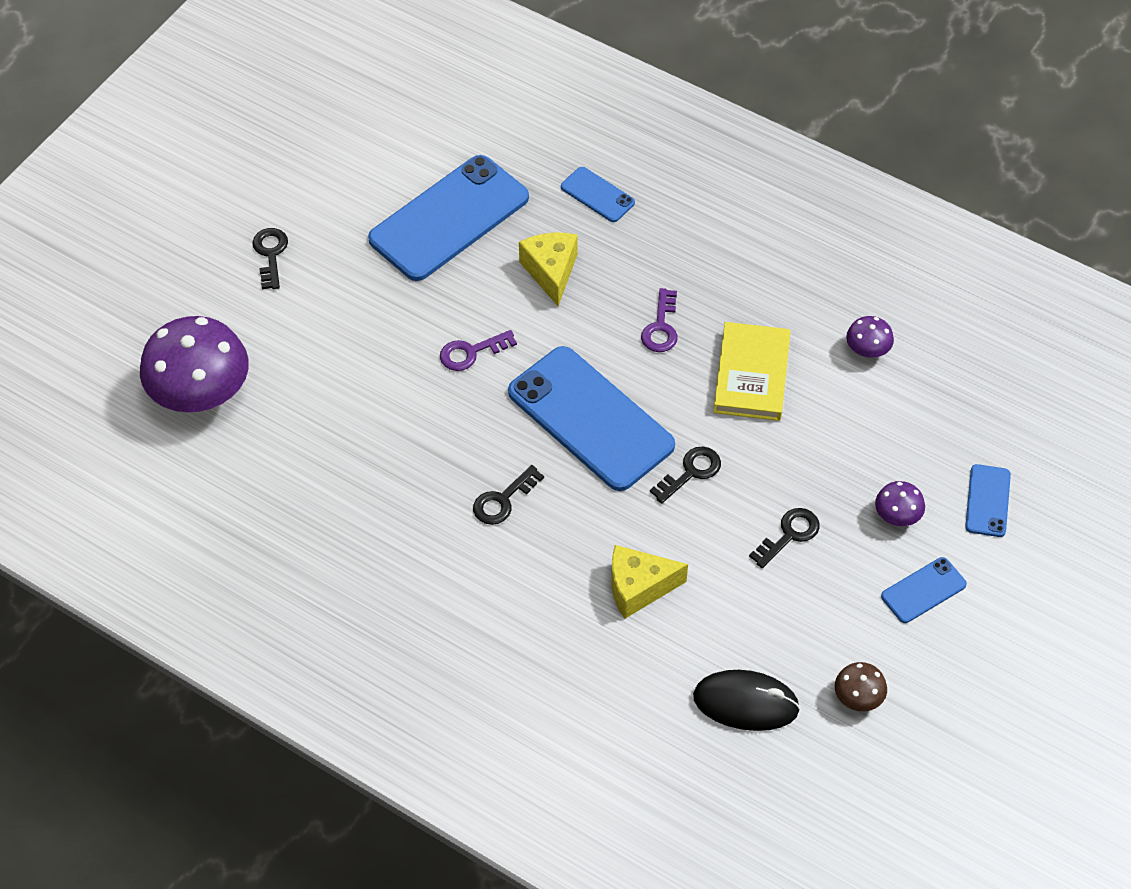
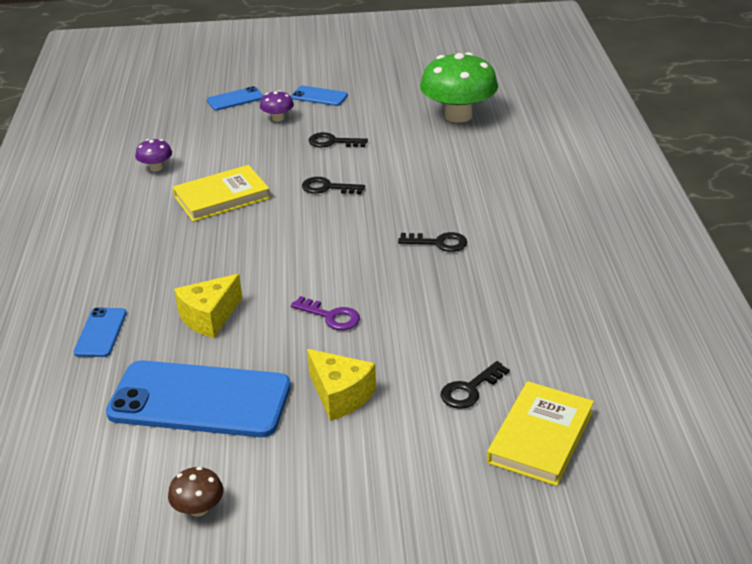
camera: 125 degrees left, 20 degrees down
(201, 394) = (540, 437): purple mushroom -> yellow book
(270, 254) = (349, 490): black key -> black key (470, 389)
(590, 419) = (330, 239): blue phone -> none
(638, 587) = (434, 171): yellow cheese -> yellow cheese (340, 395)
(661, 327) = (216, 246): purple key -> none
(746, 703) = (458, 115): black mouse -> green mushroom
(858, 697) = (410, 91): brown mushroom -> brown mushroom (198, 508)

